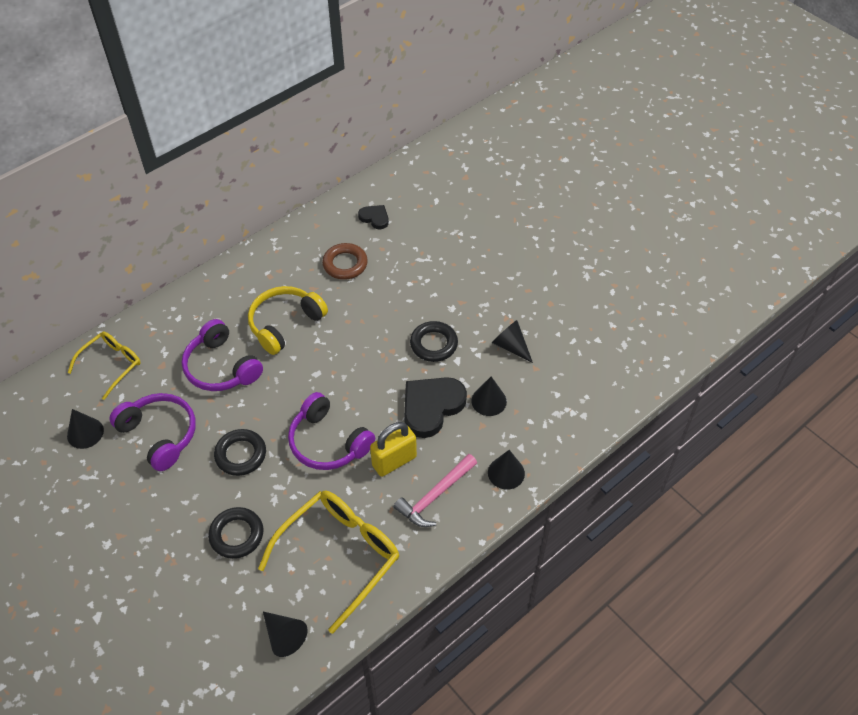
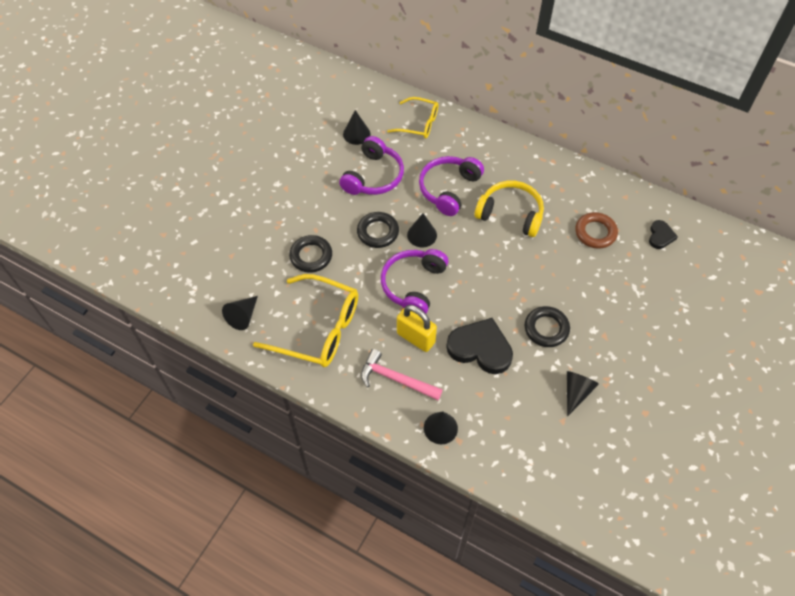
camera: 70 degrees right, 5 degrees up
(489, 401) = (508, 392): black cone -> black cone (422, 235)

